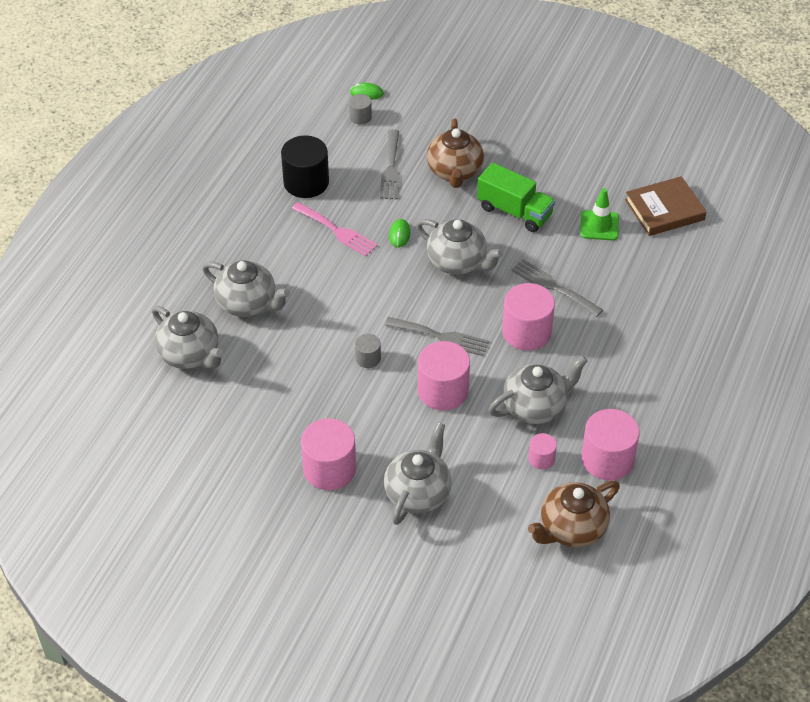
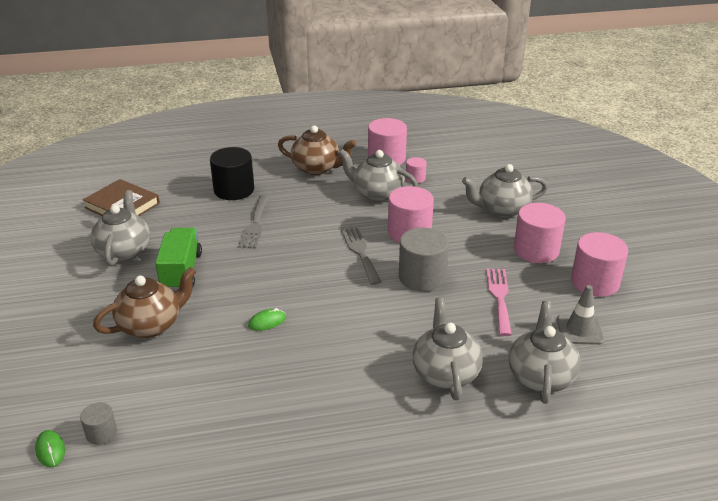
camera: 125 degrees left, 15 degrees down
(208, 417) = (580, 330): none -> grey traffic cone
(306, 182) = (246, 421): black cylinder -> black cylinder (234, 190)
(337, 231) = (297, 362): pink fork -> pink fork (499, 297)
(368, 358) = (422, 277): grey cylinder -> grey cylinder, size x1.97
(391, 168) = (176, 368): grey fork -> none
(458, 262) = (271, 276): grey teapot -> grey teapot (124, 251)
(526, 332) = (313, 219): pink cylinder -> pink cylinder (595, 282)
(571, 529) = (451, 154): brown teapot -> brown teapot (317, 168)
(599, 225) = (165, 227): green traffic cone -> none

